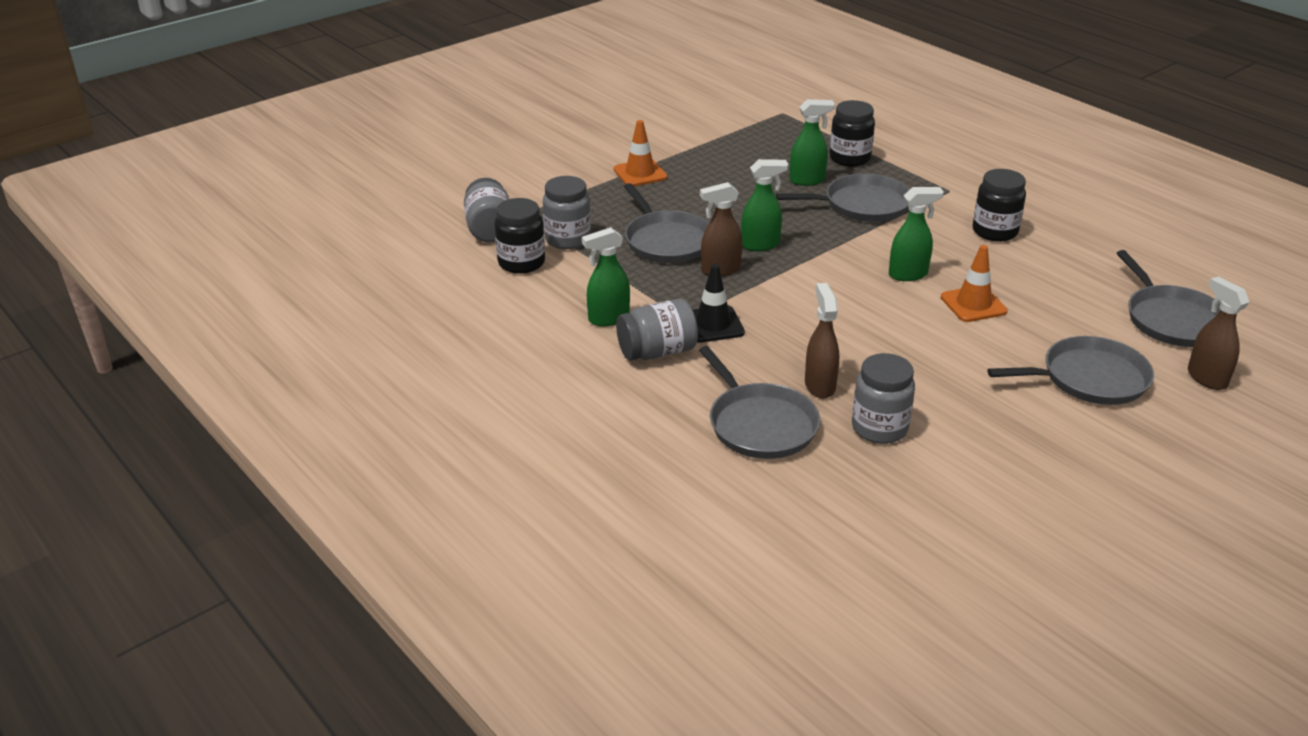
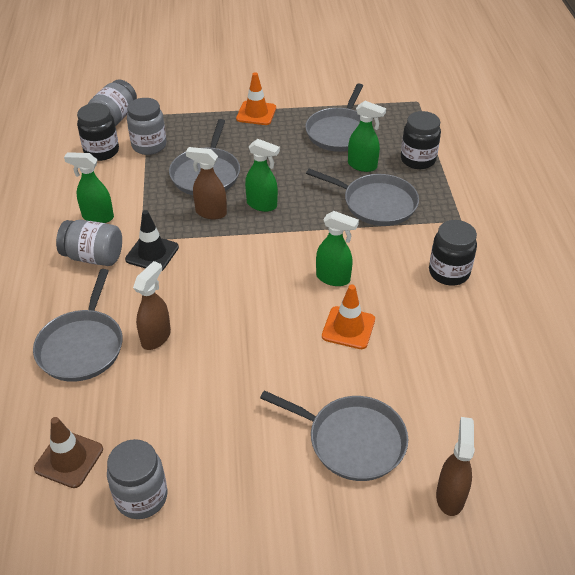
camera: 35 degrees right, 10 degrees up
(879, 428) = (150, 393): grey jar -> grey jar (141, 497)
(883, 510) = (69, 459): none -> brown traffic cone
(1172, 320) = (493, 426): grey pan -> grey pan (339, 132)

